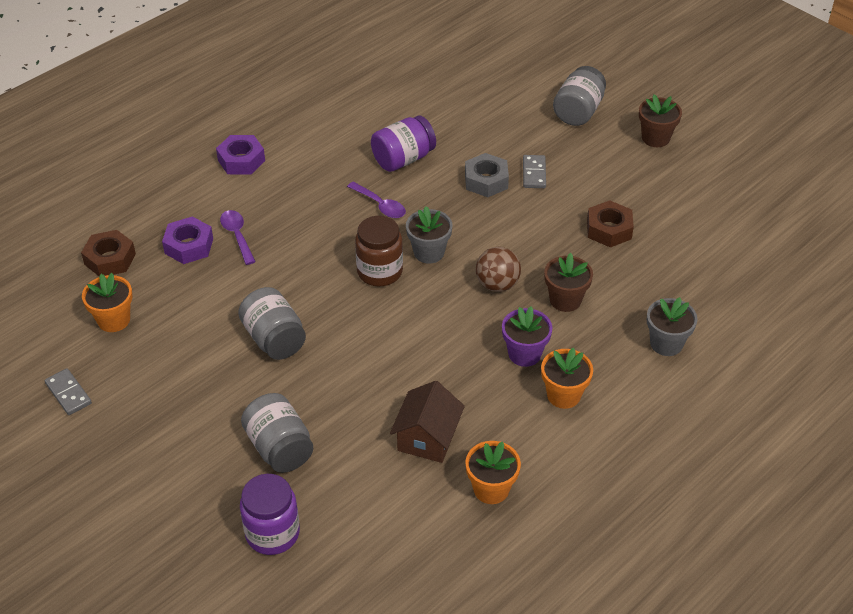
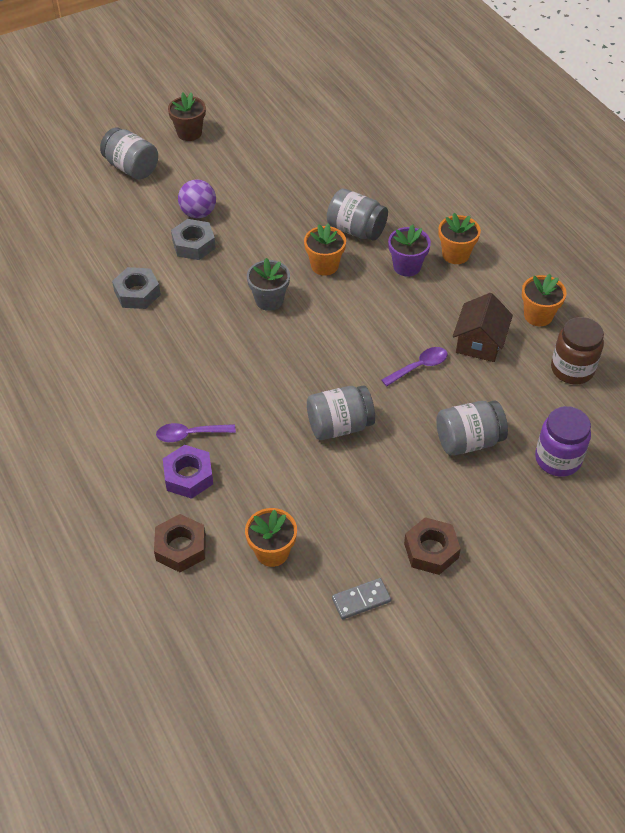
camera: 75 degrees left, 5 degrees up
(241, 160) = (77, 416): purple nut -> none
(379, 272) = (280, 337): brown jar -> brown jar (572, 369)
(380, 205) = (194, 321): purple spoon -> purple spoon (419, 367)
(403, 159) = (137, 293): purple jar -> grey nut
(427, 438) = (479, 342): brown house -> brown house turned 75 degrees clockwise
(497, 284) = (324, 265): brown ball -> orange flower pot
(534, 173) = (198, 213): grey domino -> purple ball
(565, 300) = (356, 230): brown flower pot -> grey jar
(609, 229) = (286, 186): brown nut -> brown nut (431, 550)
(666, 343) = (419, 187): grey flower pot -> none

